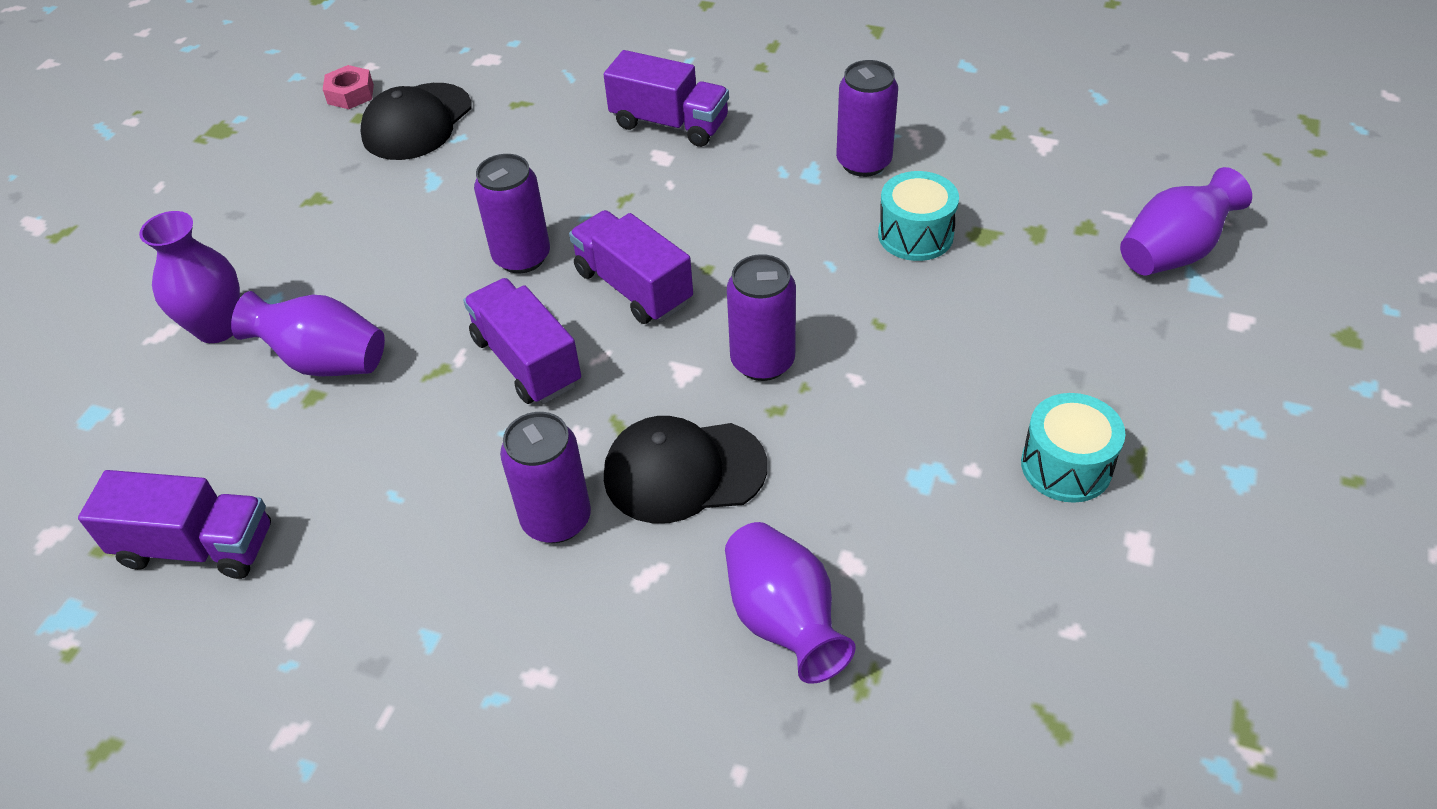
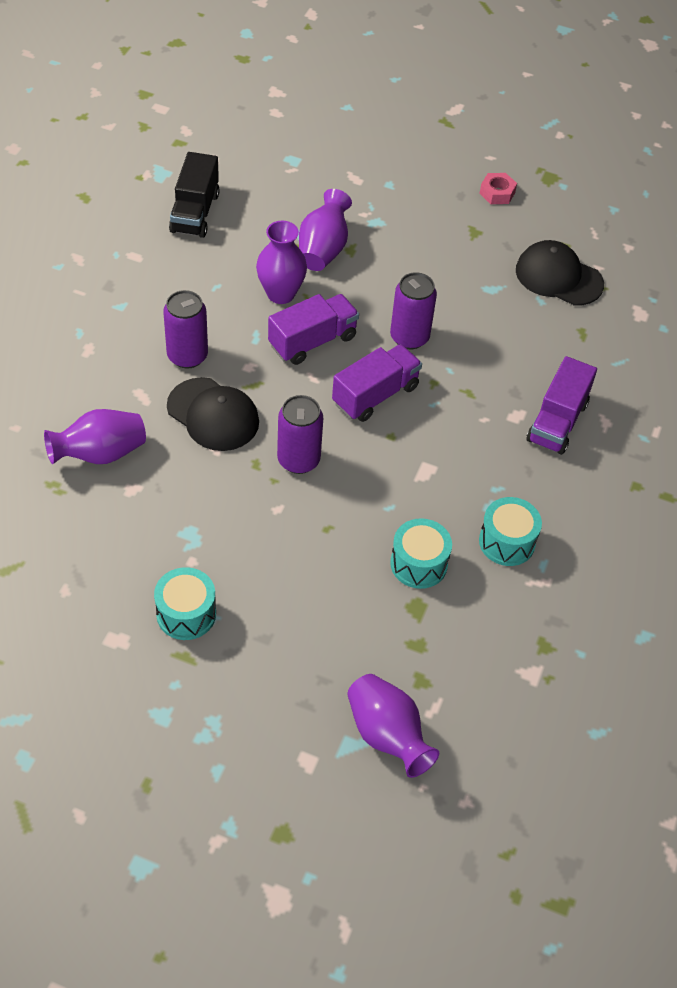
camera: 85 degrees right, 5 degrees up
(196, 546) = (195, 212): purple truck -> black truck
(217, 327) = (356, 200): purple vase -> purple vase (281, 294)
(350, 94) = (592, 239): pink nut -> pink nut (497, 193)
(684, 471) = (213, 415): black cap -> black cap turned 135 degrees clockwise
(863, 162) = (507, 542): purple can -> turquoise drum

